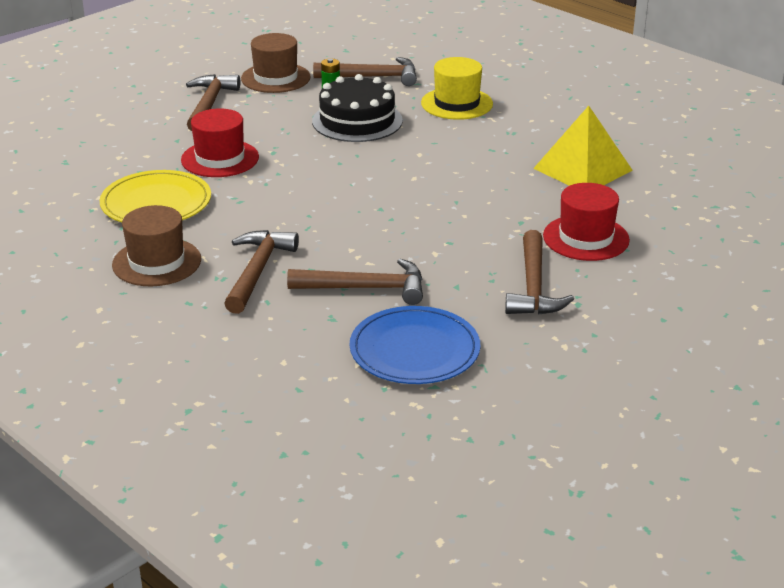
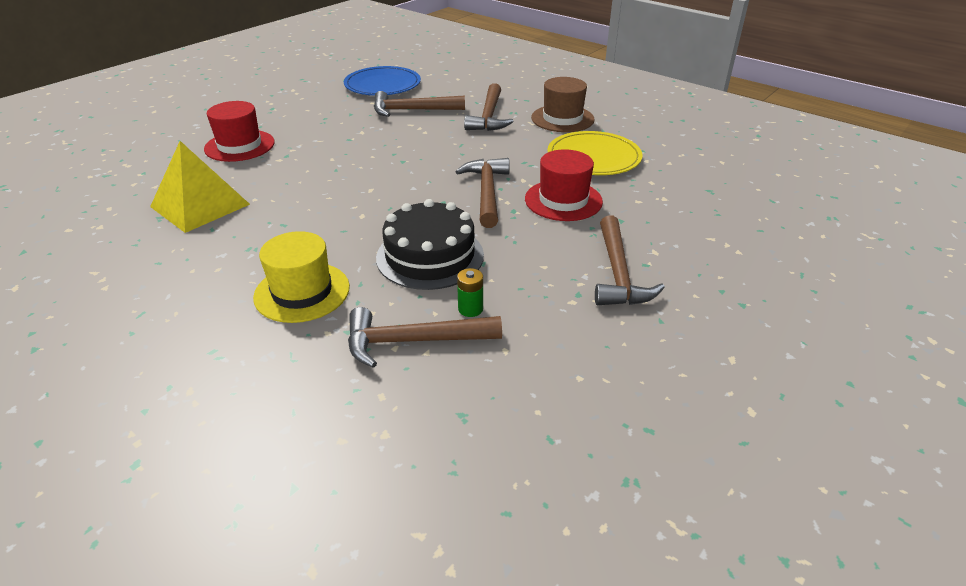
camera: 175 degrees right, 5 degrees up
(275, 78) = (555, 331): brown hat -> none
(533, 286) = (297, 115): brown hammer -> brown hammer (487, 192)

